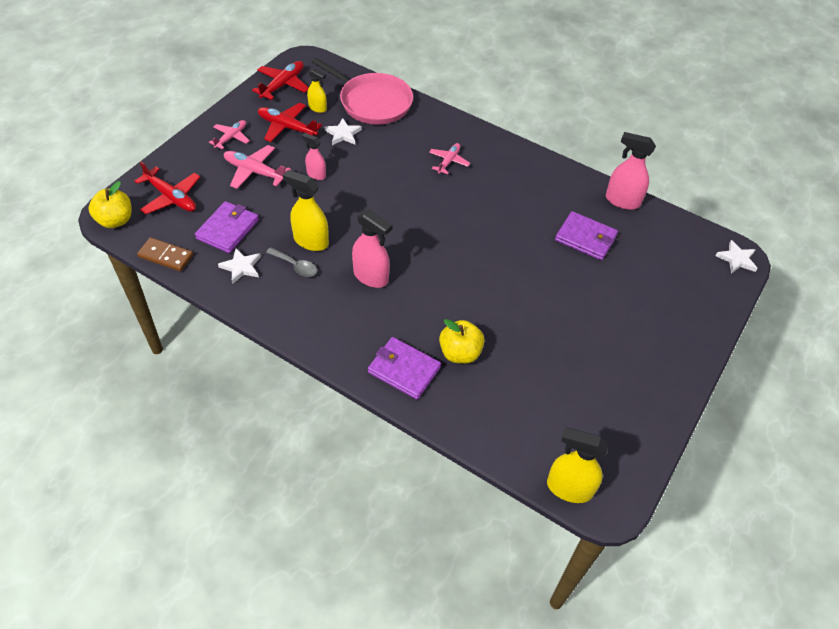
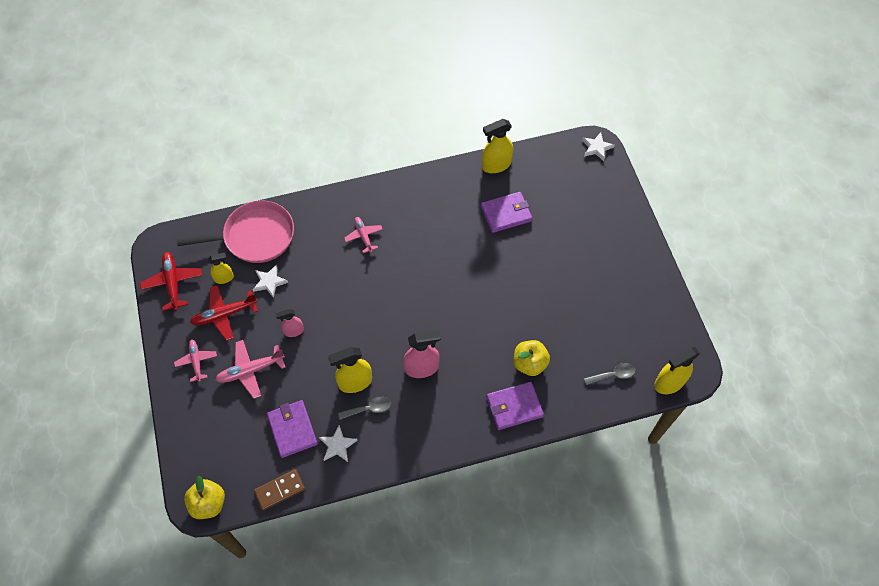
camera: 45 degrees left, 10 degrees up
(171, 197) = (221, 447): red plane -> none
(523, 430) = (613, 375): none -> grey spoon
(622, 201) = (496, 165): pink spray bottle -> yellow spray bottle

